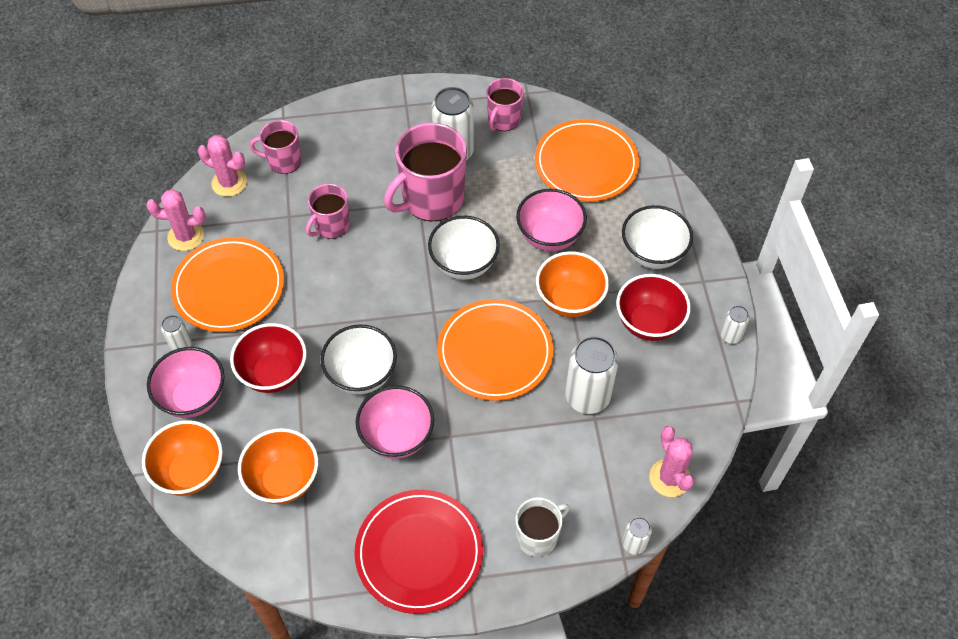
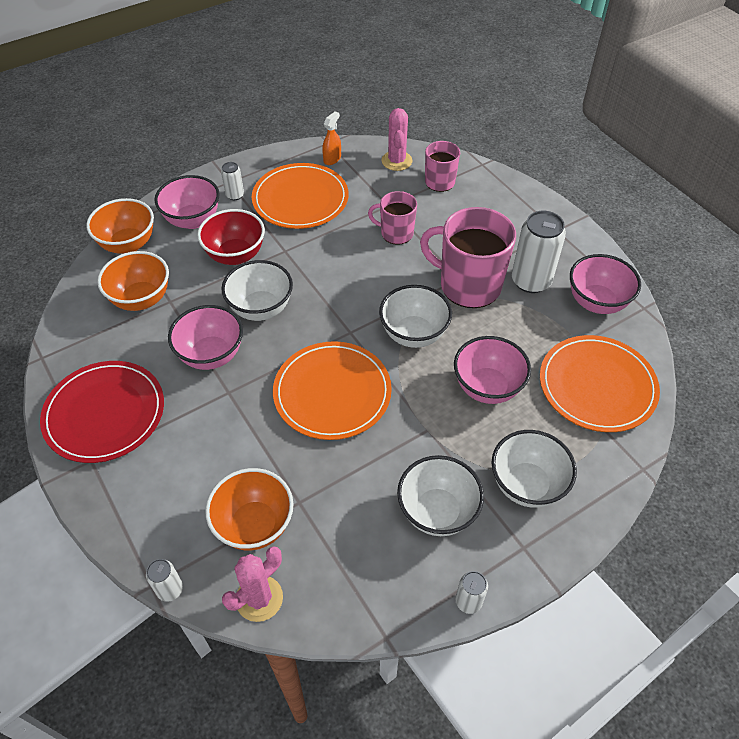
camera: 65 degrees right, 5 degrees down
(186, 236) = (332, 159): pink cactus -> orange spray bottle
(503, 120) = (596, 302): pink mug -> pink bowl
(538, 536) = (150, 499): white mug -> none
(569, 300) = (423, 431): orange bowl -> orange bowl (254, 525)
(587, 396) = (320, 486): white can -> none
(648, 323) = (437, 512): red bowl -> white bowl

